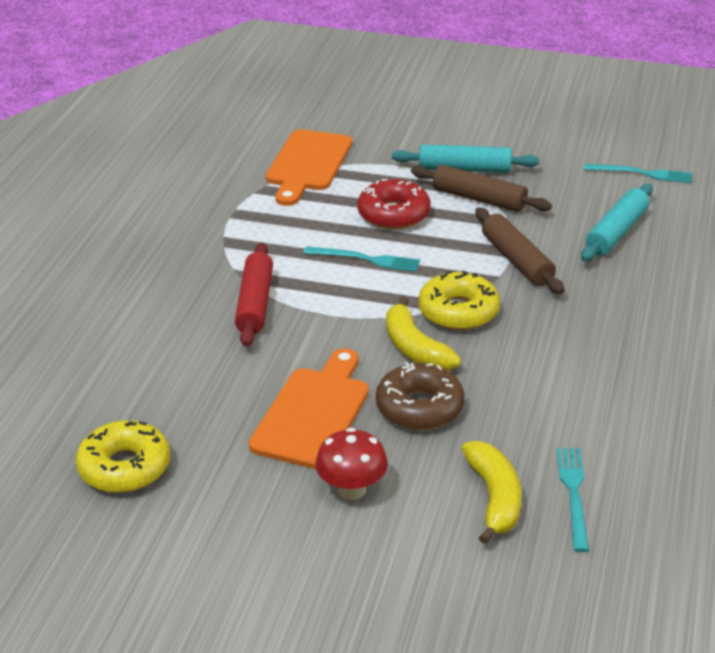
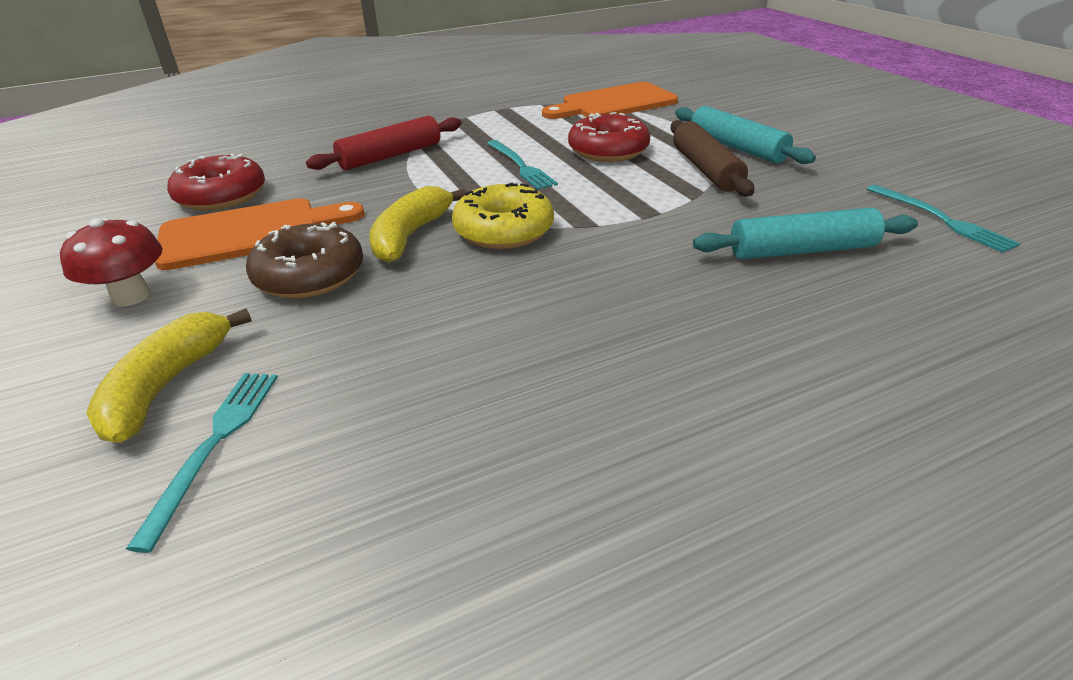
camera: 50 degrees right, 0 degrees up
(125, 468) = (106, 197): yellow donut -> none
(216, 407) = (221, 196): none -> red donut
(494, 498) = (166, 386): yellow banana -> yellow banana turned 150 degrees clockwise
(517, 260) = (642, 222): brown rolling pin -> none
(573, 494) = (214, 444): turquoise fork -> turquoise fork turned 45 degrees counterclockwise

